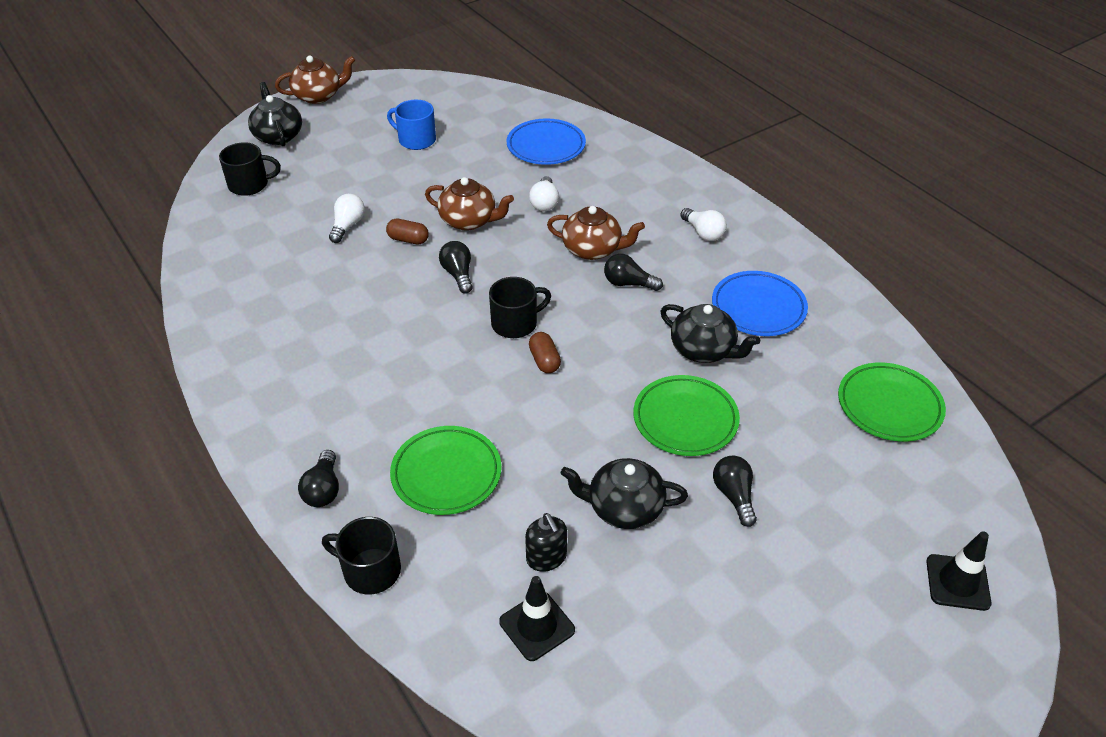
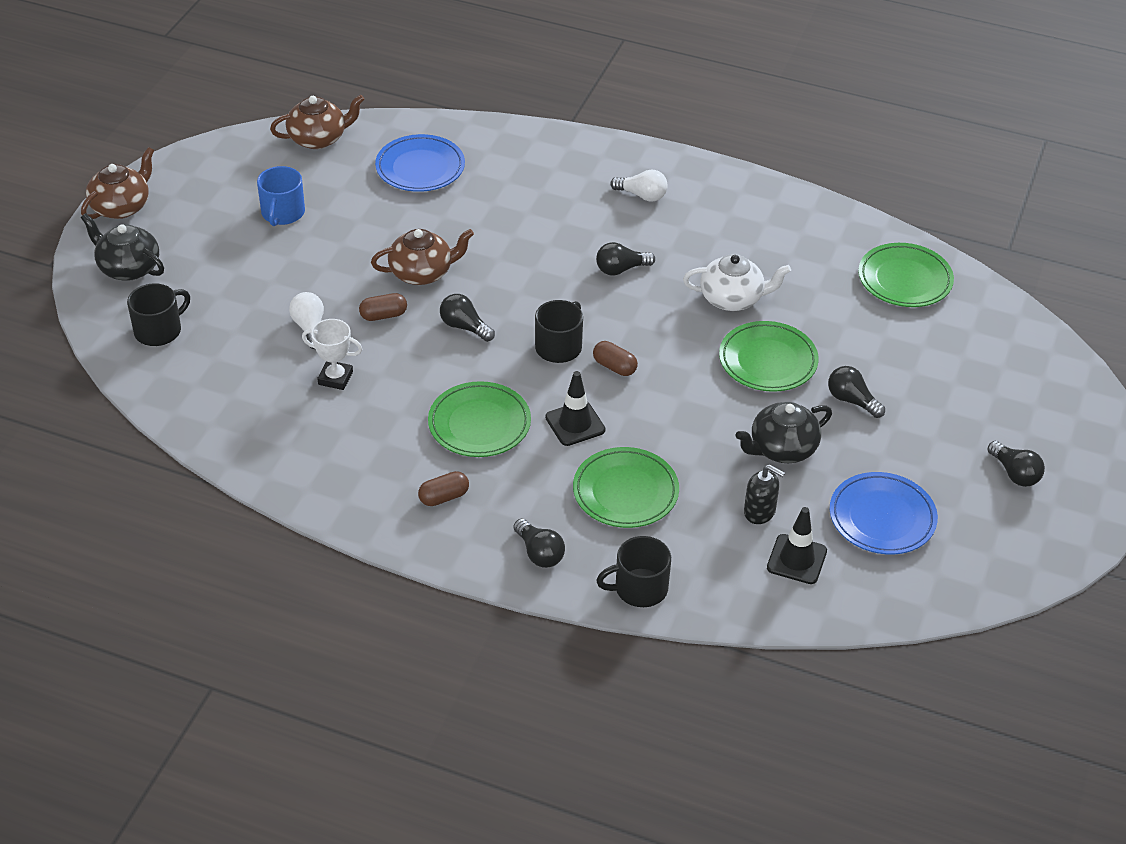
camera: 35 degrees left, 0 degrees up
(302, 401) = (444, 497): none -> brown capsule
(325, 270) = (335, 378): none -> white trophy
(390, 356) = (479, 424): none -> green plate
(416, 140) = (282, 213): blue mug -> blue mug turned 75 degrees counterclockwise
(544, 203) = (475, 226): white light bulb -> none
(592, 249) = (561, 251): brown teapot -> brown teapot (318, 138)
(703, 350) = (732, 299): black teapot -> white teapot
(758, 308) = (744, 243): blue plate -> blue plate (882, 518)
(847, 663) = (1015, 473): none -> black light bulb
(957, 582) = (1042, 385): black traffic cone -> black traffic cone (575, 424)

